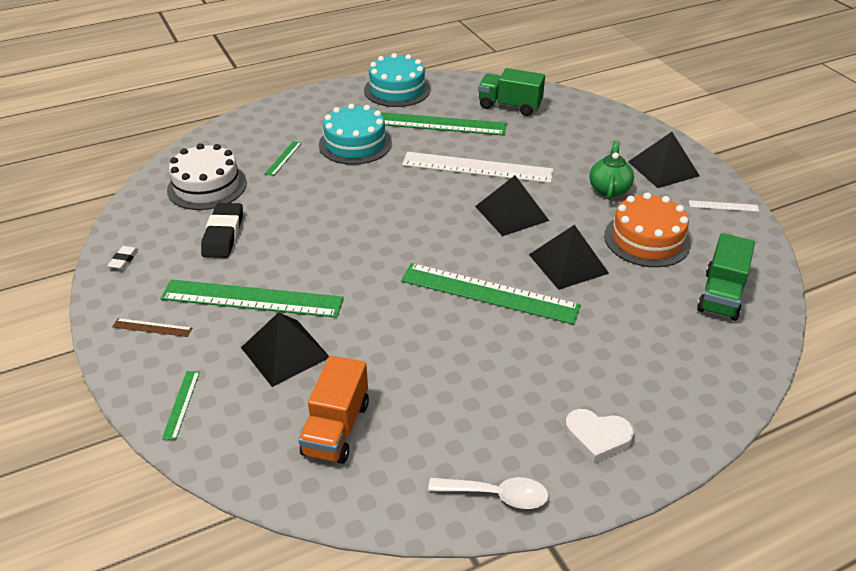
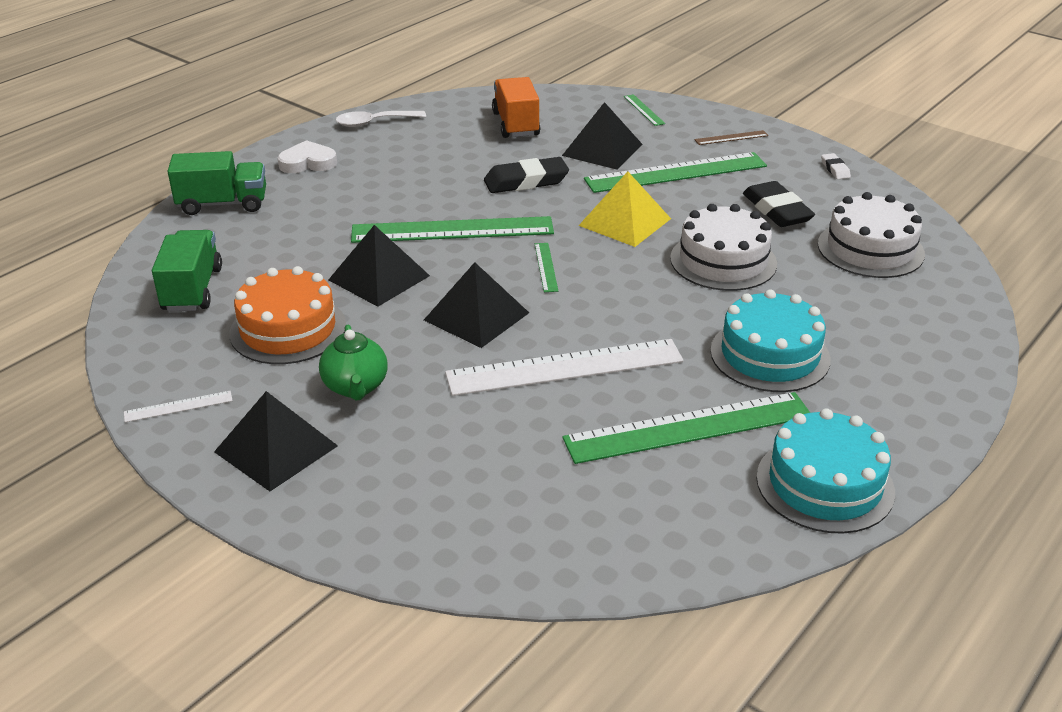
camera: 155 degrees right, 5 degrees down
(283, 158) = (835, 306): green ruler -> green ruler (546, 267)
(312, 206) = (723, 261): none -> white cake
(346, 259) = (625, 222): none -> yellow pyramid
(390, 331) = (526, 181): none -> black eraser
(509, 106) = (595, 510): green truck -> green truck (223, 204)

